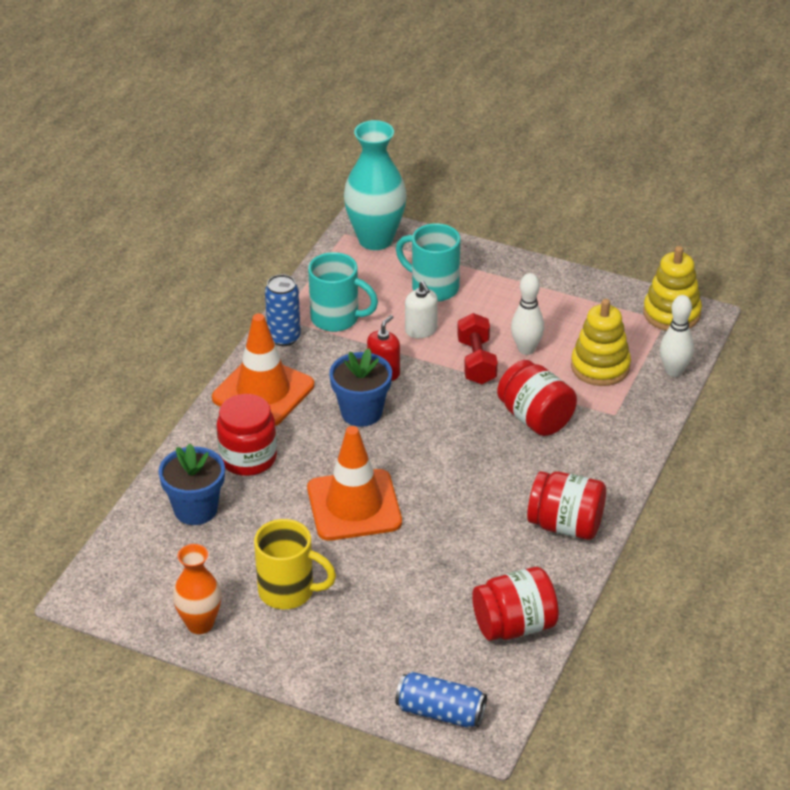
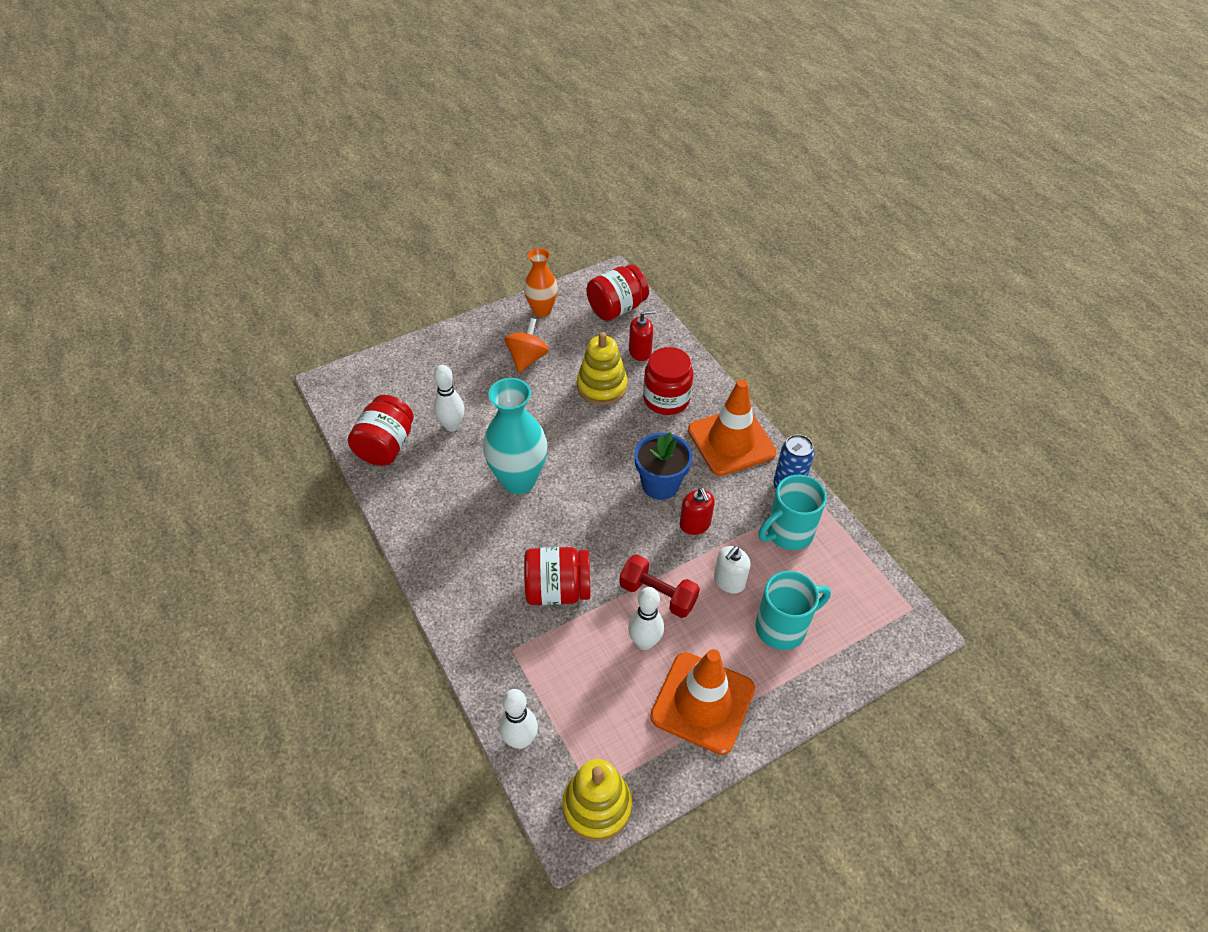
camera: 125 degrees right, 10 degrees up
(195, 509) = (640, 352): blue flower pot -> red soap dispenser
(288, 591) = (527, 358): yellow mug -> orange spinning top
(354, 505) = (569, 428): orange traffic cone -> orange traffic cone (702, 702)
(375, 239) = (887, 627): turquoise vase -> turquoise vase (518, 480)
(421, 330) = (729, 581): white soap dispenser -> white soap dispenser turned 60 degrees counterclockwise
(438, 592) = (452, 426): none -> white bowling pin
(440, 712) = (366, 373): blue can -> none
(565, 525) = (435, 531): red jar -> red jar (616, 308)
(600, 367) = (576, 683): yellow stacking toy -> yellow stacking toy (602, 386)

